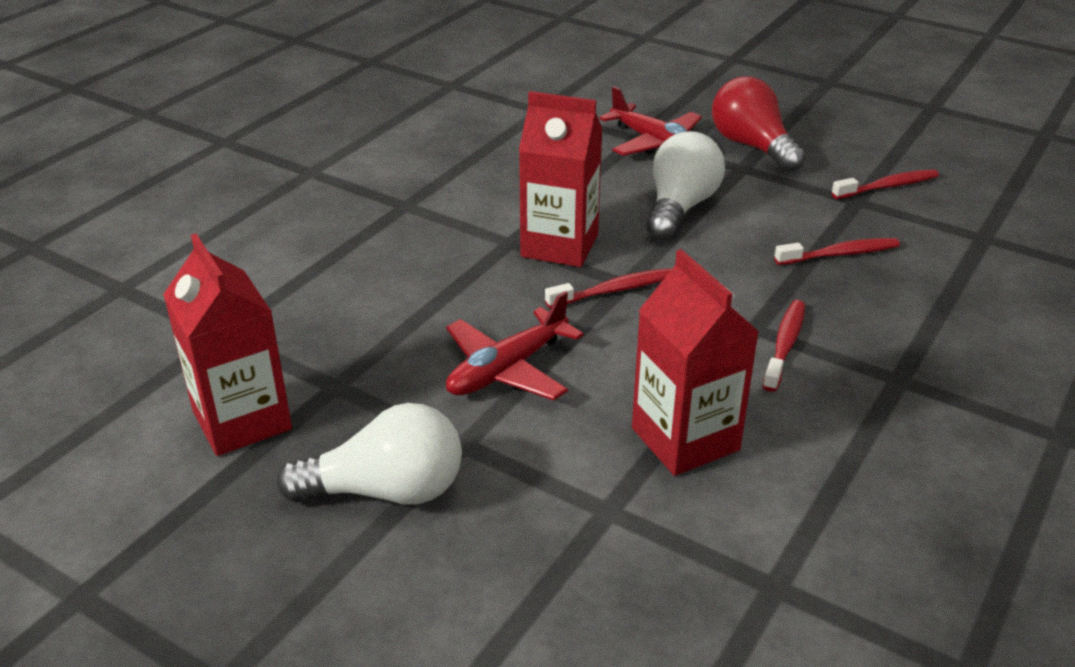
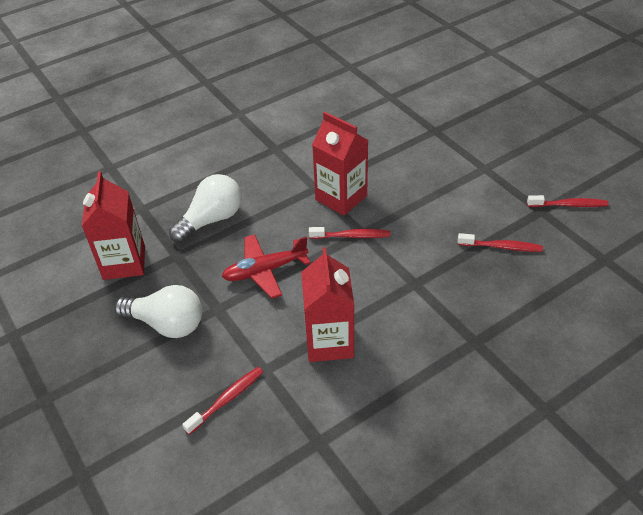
camera: 25 degrees right, 10 degrees up
(656, 143) = (443, 138): red plane -> none
(680, 207) = (427, 188): white light bulb -> white light bulb (212, 220)
(752, 146) = (502, 153): red light bulb -> none
(785, 345) = (424, 299): red toothbrush -> red toothbrush (227, 399)

